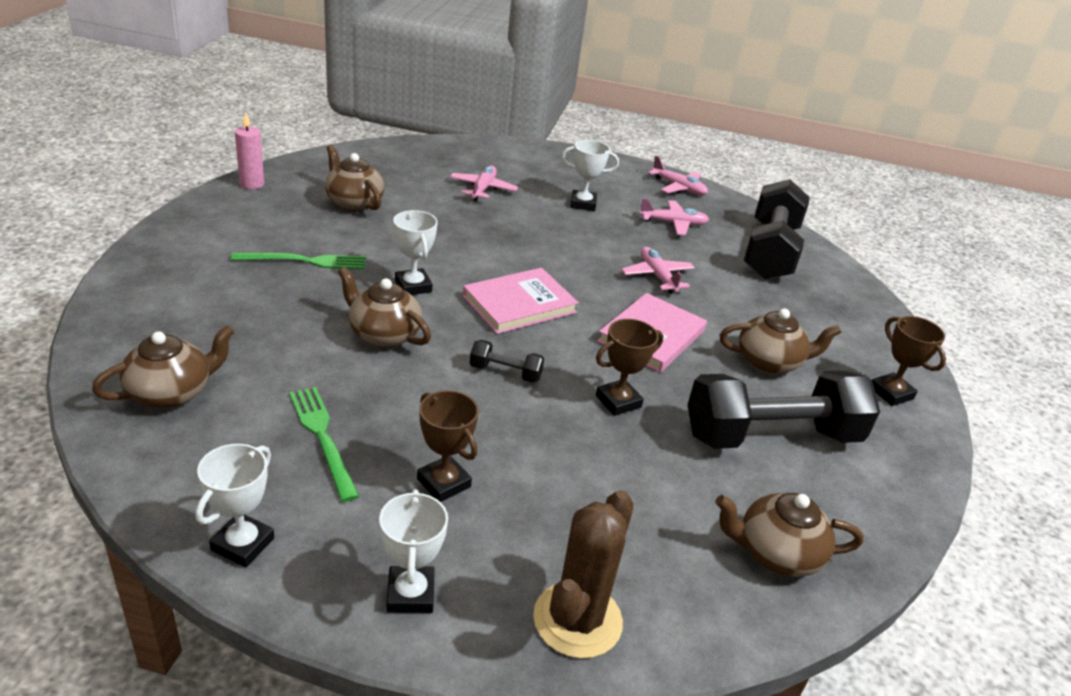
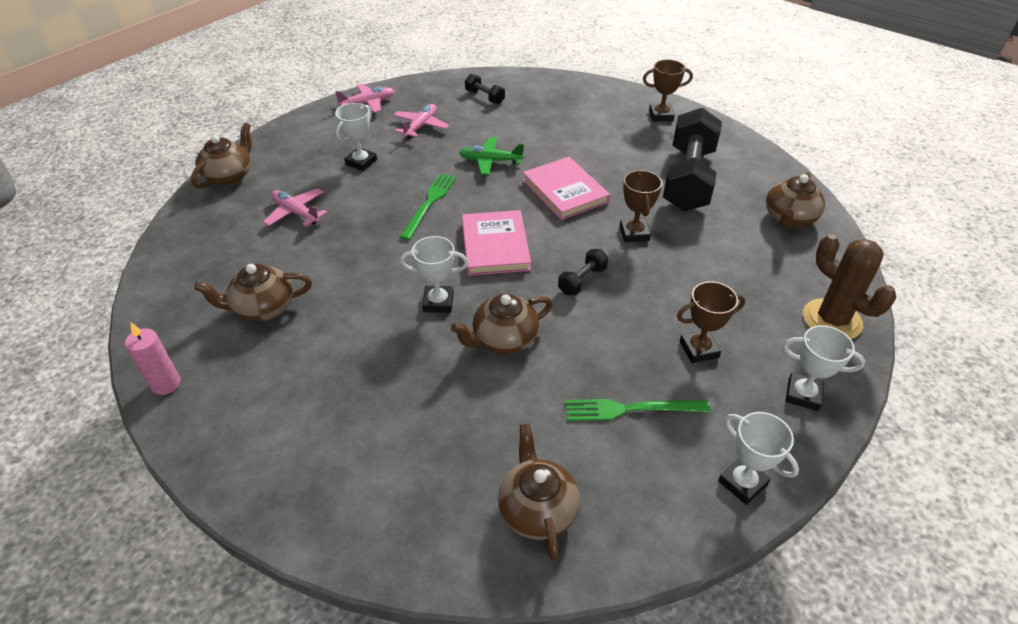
camera: 60 degrees left, 10 degrees up
(305, 261) = (357, 369): green fork -> green fork (429, 203)
(657, 276) = (490, 161): pink plane -> green plane
(769, 362) = (614, 150): brown teapot -> brown teapot (229, 176)
(770, 251) = (484, 97): black dumbbell -> black dumbbell, size x0.42

